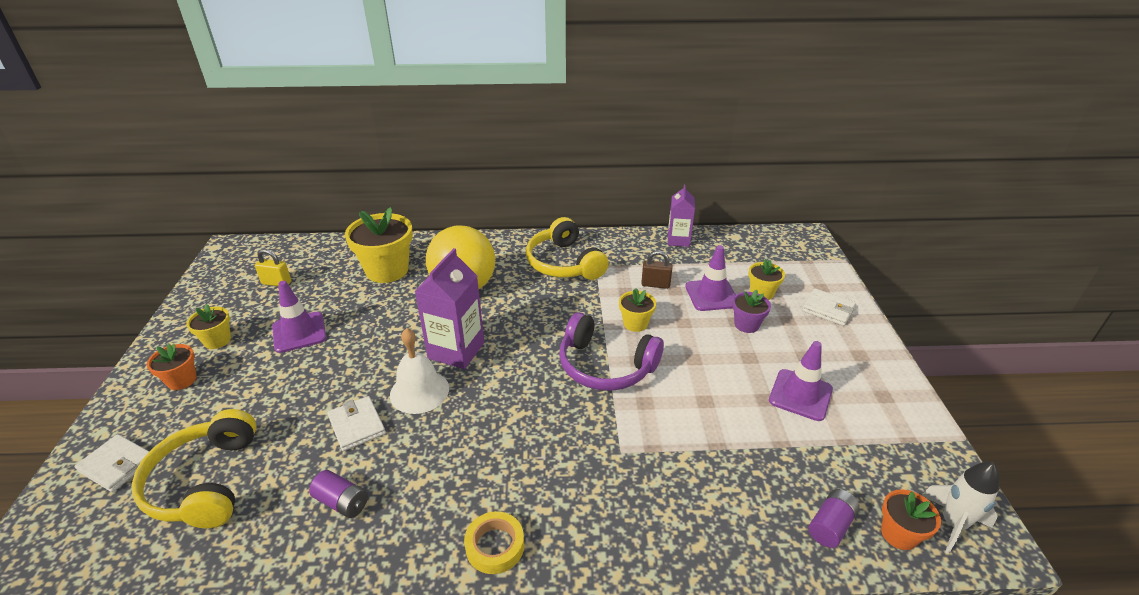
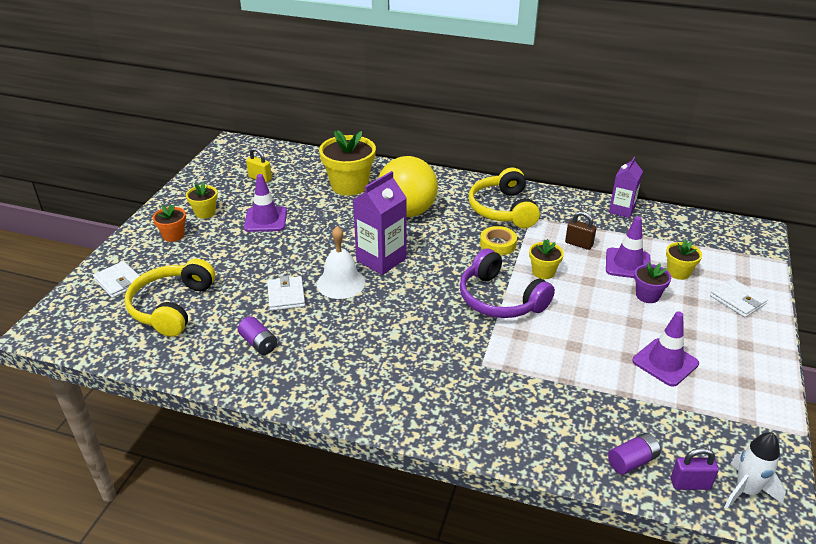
camera: 20 degrees right, 0 degrees up
(495, 546) = (356, 400): yellow tape -> yellow tape (498, 244)
(899, 534) = (690, 484): orange flower pot -> purple padlock

